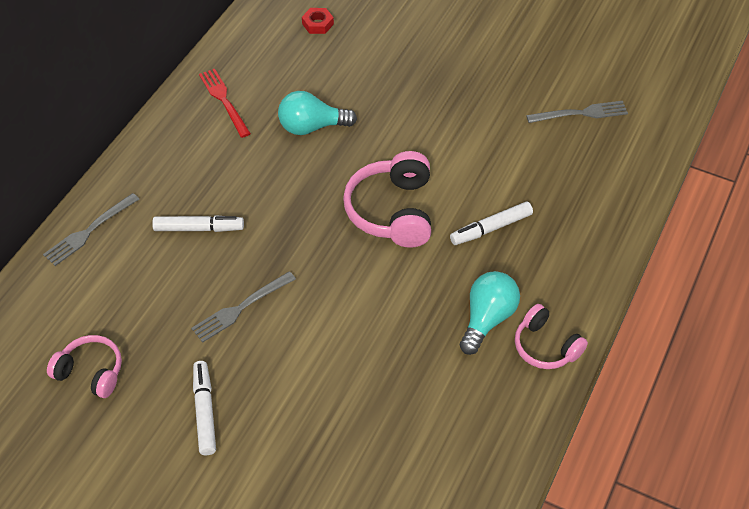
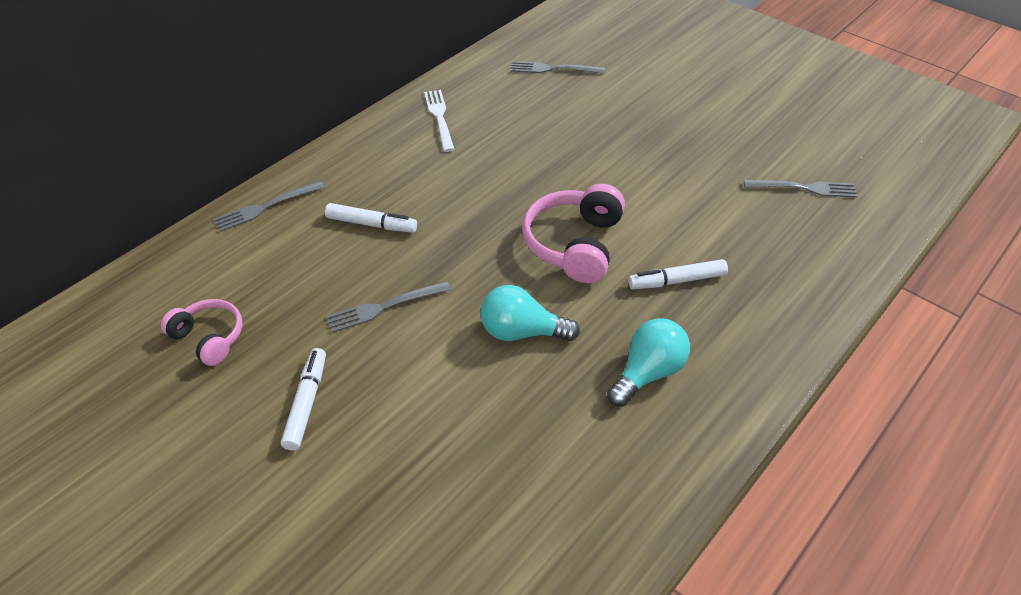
camera: 15 degrees right, 5 degrees down
(223, 100) = (439, 117): red fork -> white fork
(311, 127) = (517, 154): turquoise light bulb -> turquoise light bulb (522, 332)
(318, 24) = (552, 69): red nut -> grey fork
(545, 346) = (708, 417): pink headphones -> none

